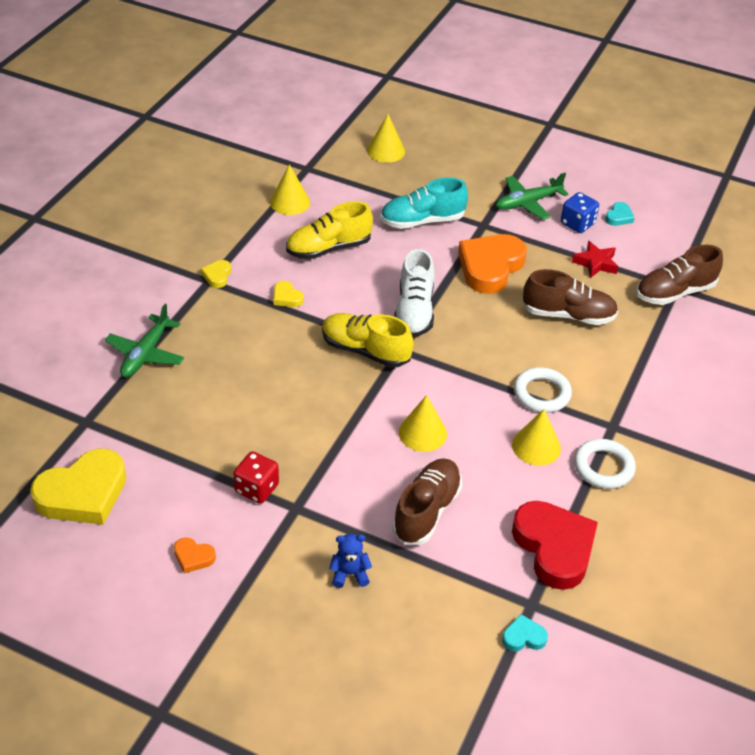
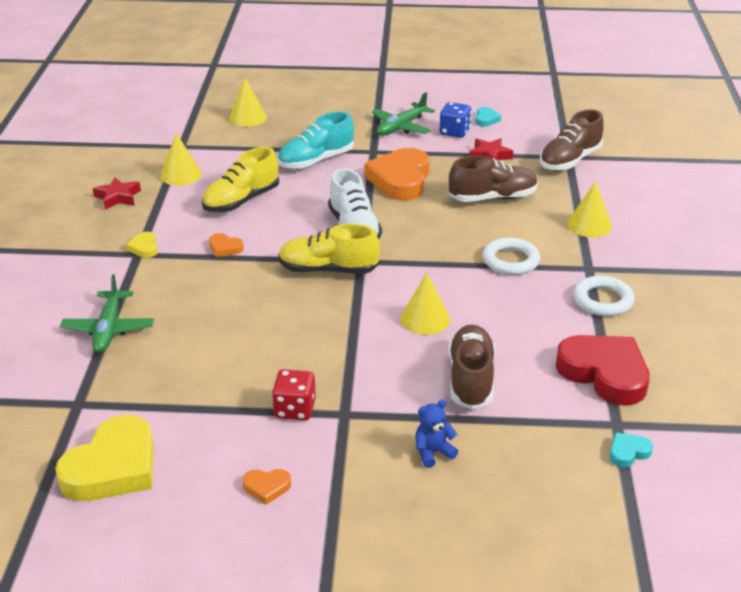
camera: 20 degrees left, 10 degrees down
(222, 212) = (118, 197): none -> red star
(286, 297) = (225, 248): yellow heart -> orange heart
(536, 446) = (534, 301): yellow cone -> yellow cone (589, 225)

